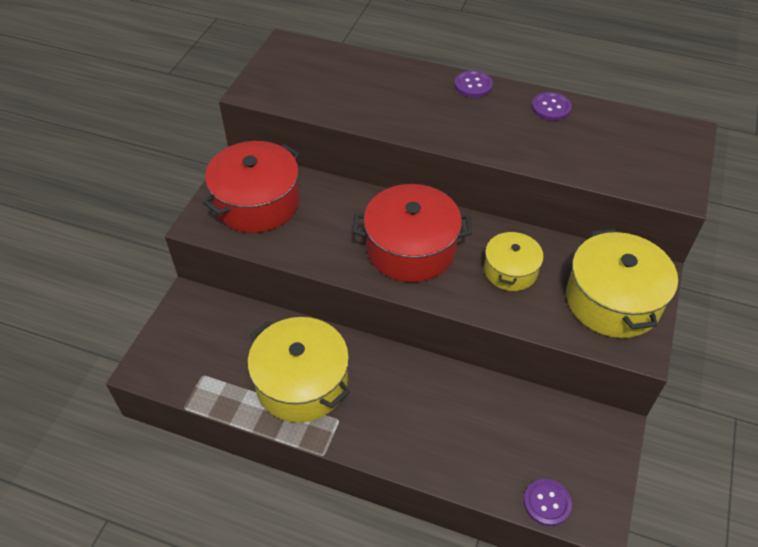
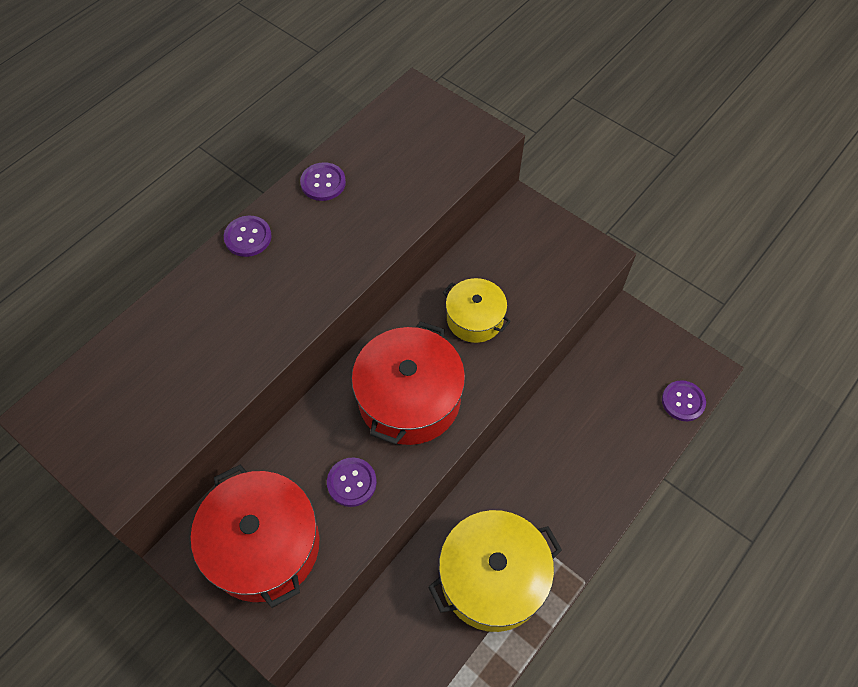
camera: 70 degrees left, 10 degrees up
(324, 235) = (352, 482): none -> purple button
(613, 300) = (540, 251): yellow pot -> none

